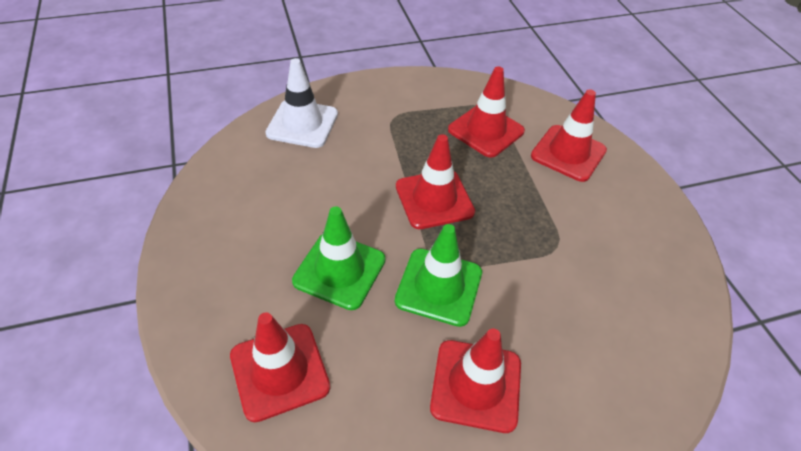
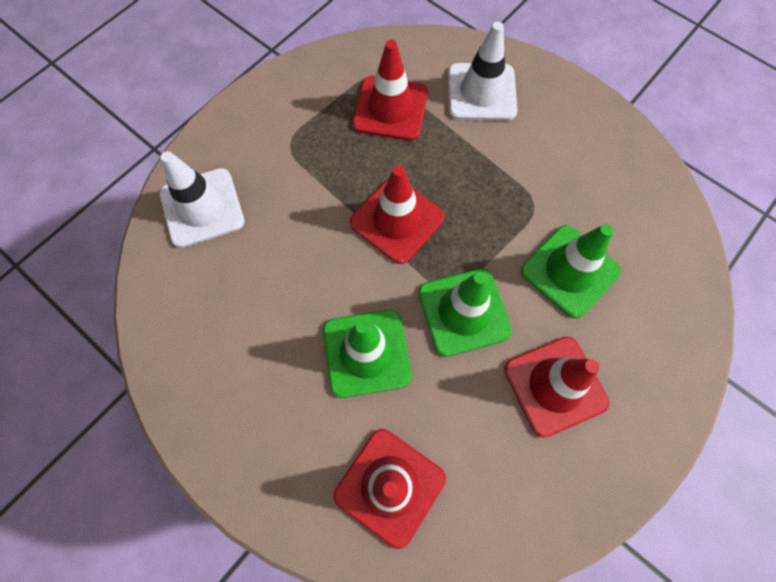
camera: 30 degrees left, 20 degrees up
(554, 308) = (569, 271): none -> green traffic cone
(568, 153) = (481, 92): red traffic cone -> white traffic cone

